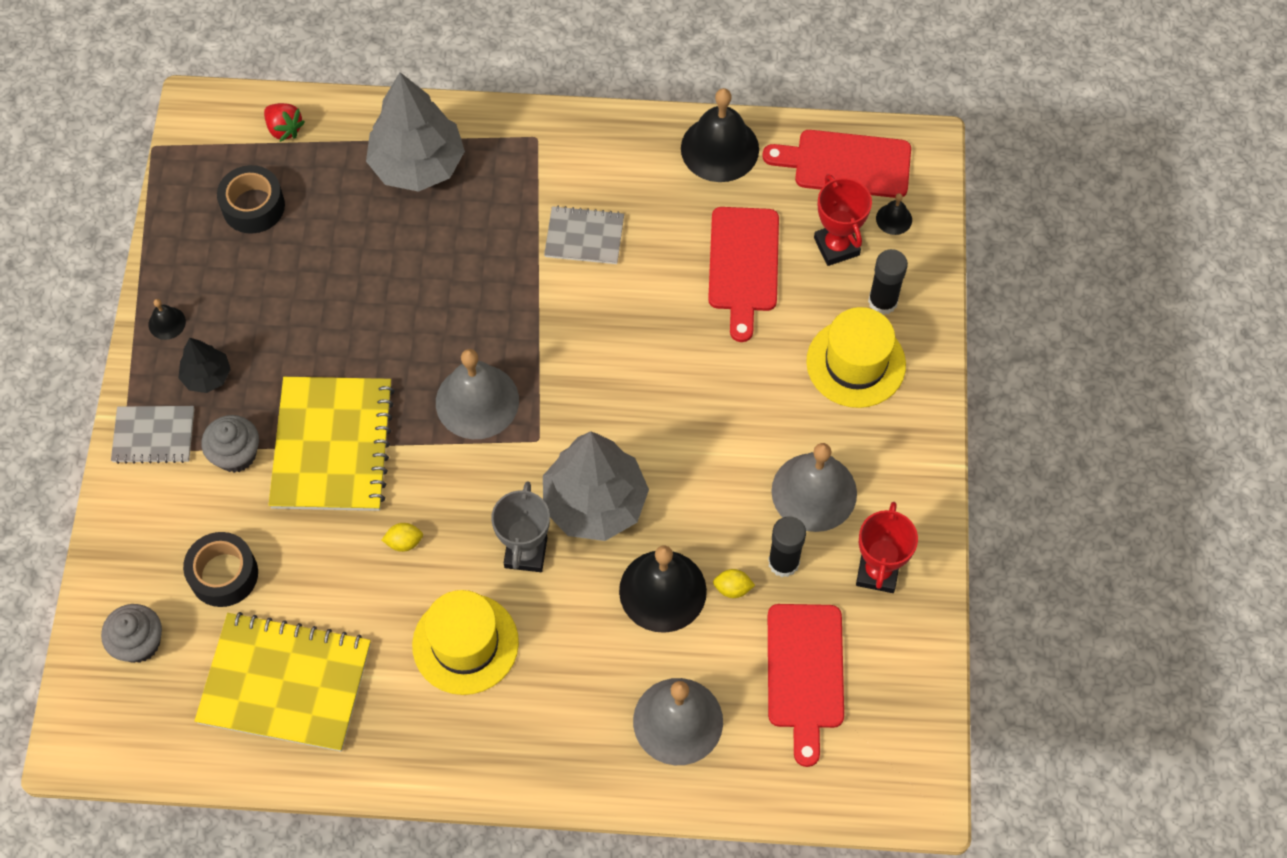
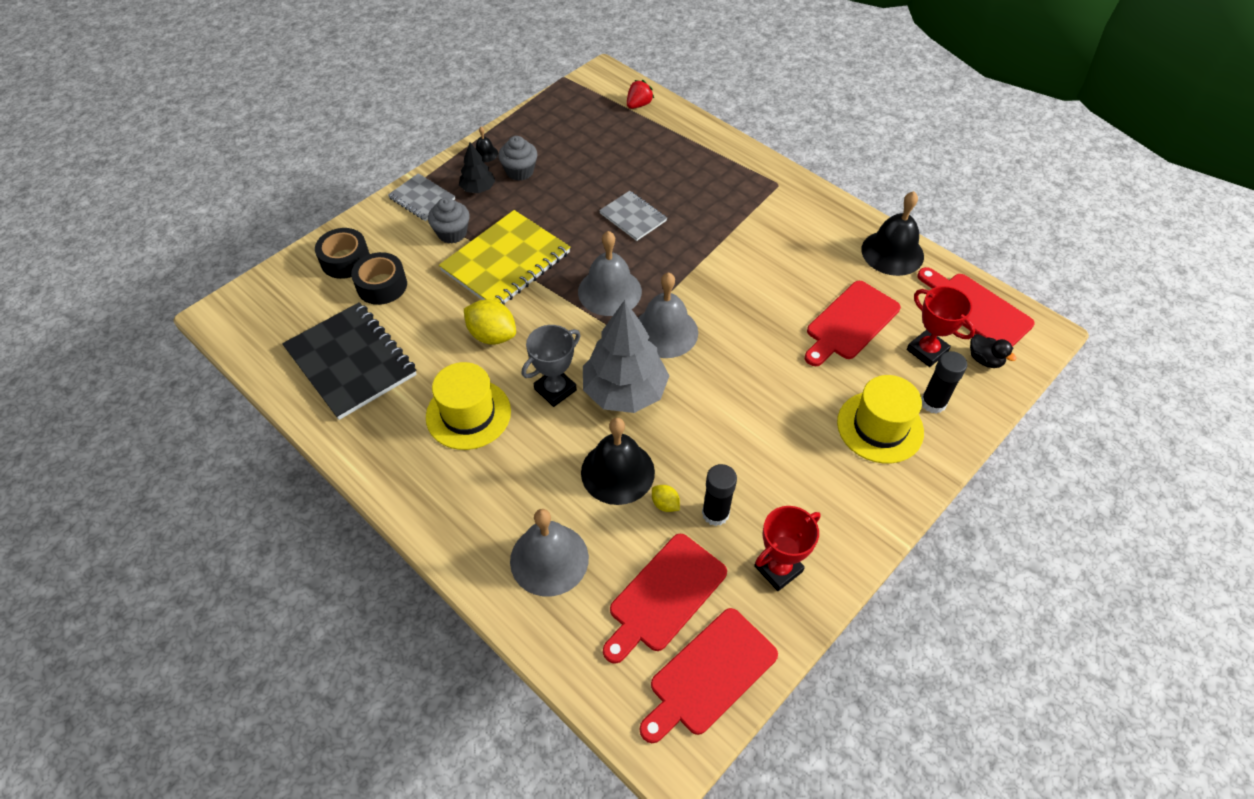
camera: 40 degrees right, 10 degrees down
(139, 643) = (304, 288): grey cupcake -> grey cupcake (520, 171)
(253, 206) = (585, 129): black tape -> black tape (345, 260)
(284, 129) = (638, 105): red strawberry -> red strawberry turned 135 degrees counterclockwise
(285, 683) = (351, 362): yellow notebook -> black notebook
(404, 542) = (492, 335): yellow lemon -> yellow lemon, size x1.96
(418, 165) = (695, 159): grey tree -> none
(584, 237) = (759, 248): grey notebook -> grey notebook (633, 217)
(814, 492) = (778, 485): grey bell -> grey bell (665, 332)
(836, 246) = (927, 351): red trophy -> red trophy turned 60 degrees counterclockwise
(894, 219) = (984, 360): black bell -> black duck
(898, 710) = (709, 675): none -> red cutting board

